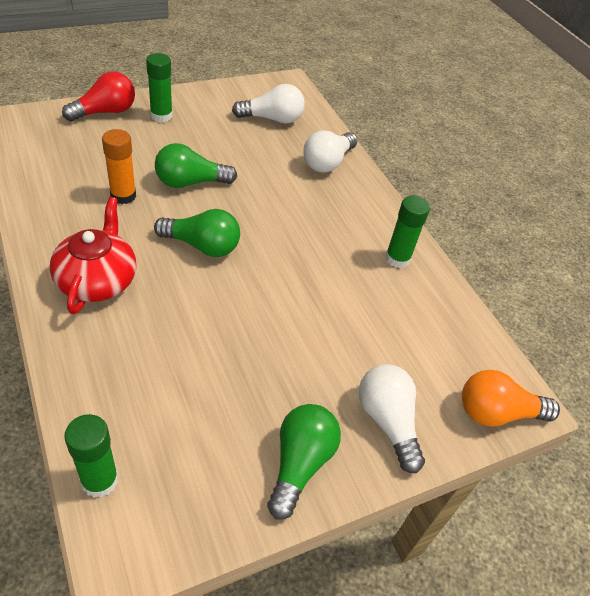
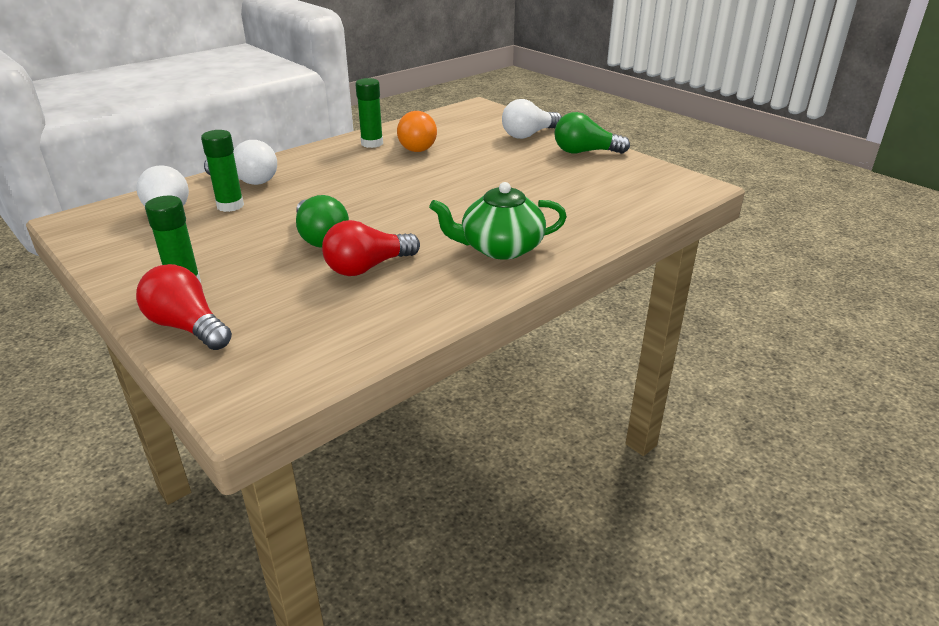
camera: 100 degrees left, 15 degrees down
(97, 280) = (500, 248): red teapot -> green teapot
(100, 480) = (667, 202): green glue stick -> green glue stick (230, 206)
(123, 196) = (368, 267): orange glue stick -> red light bulb
(202, 246) = (415, 213): green light bulb -> none
(497, 413) = (492, 111): orange light bulb -> orange light bulb (414, 146)

